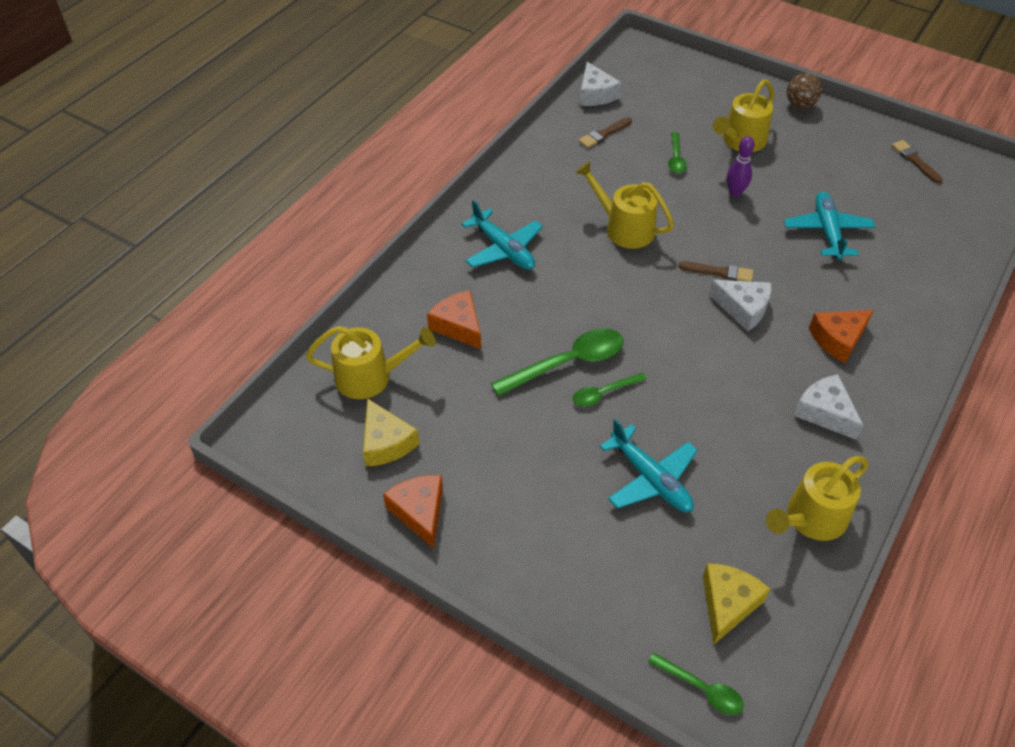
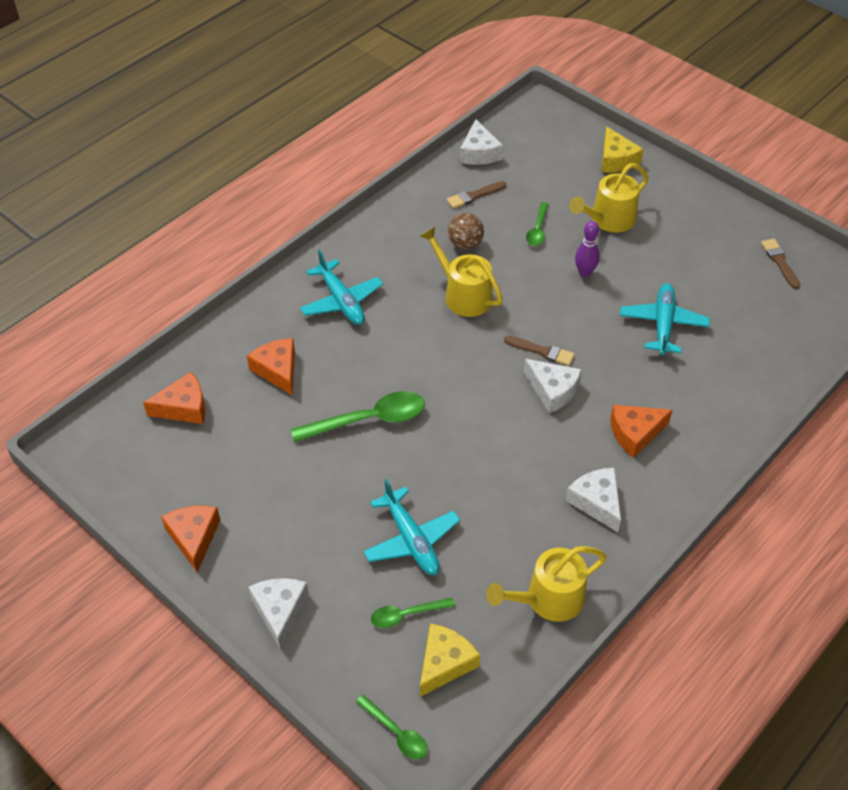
camera: 10 degrees right, 0 degrees up
(370, 377) = (184, 407): yellow watering can -> orange cheese
(386, 443) = (181, 470): yellow cheese -> yellow cheese (616, 160)
(535, 576) = (280, 611): none -> white cheese
(603, 393) = (393, 453): green spoon -> green spoon (406, 615)
(800, 105) = (682, 188): brown ball -> brown ball (465, 244)

